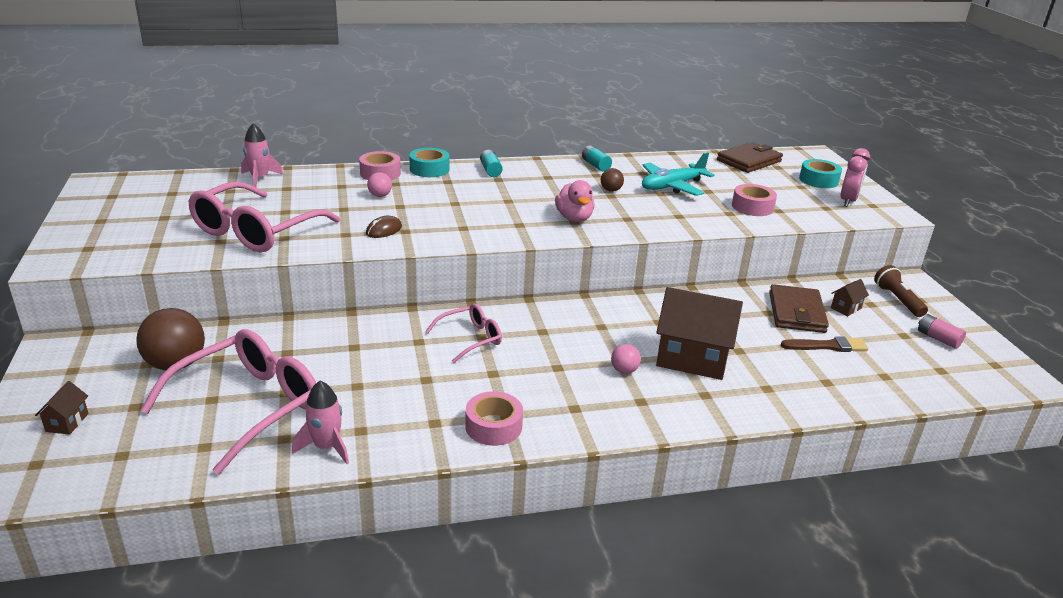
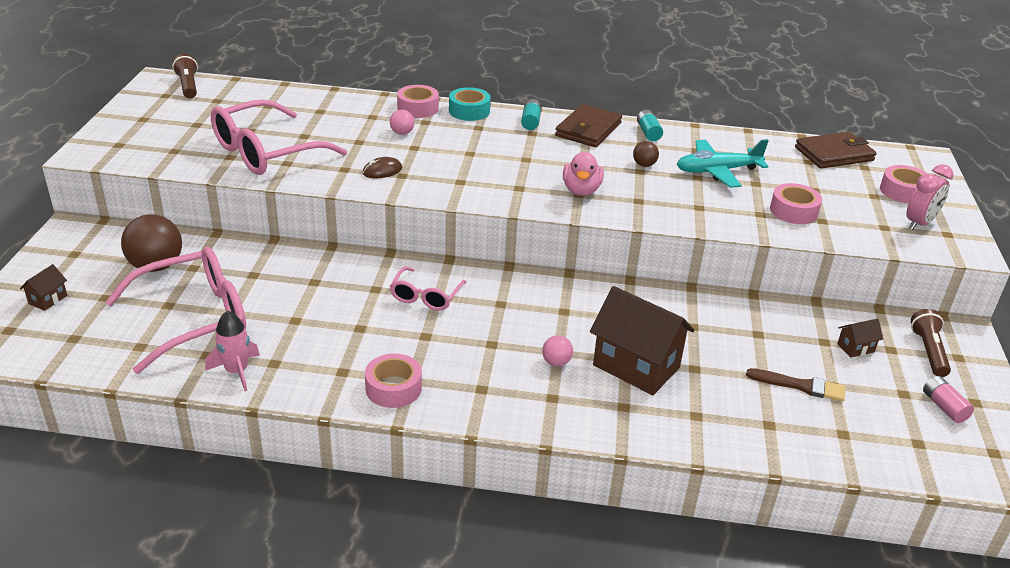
camera: 20 degrees right, 5 degrees up
(132, 184) = (188, 86): none -> brown flashlight
(260, 178) = (302, 97): pink rocket -> none
(470, 338) = (426, 296): pink glasses -> pink glasses turned 120 degrees clockwise
(796, 312) = (792, 341): brown wallet -> brown wallet (588, 129)
(818, 180) = (903, 191): turquoise tape -> pink tape

